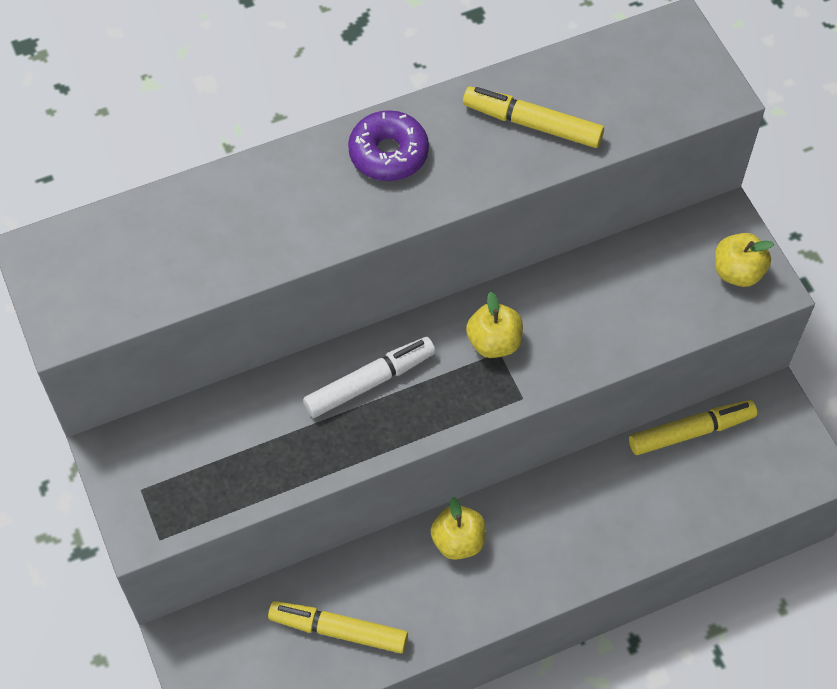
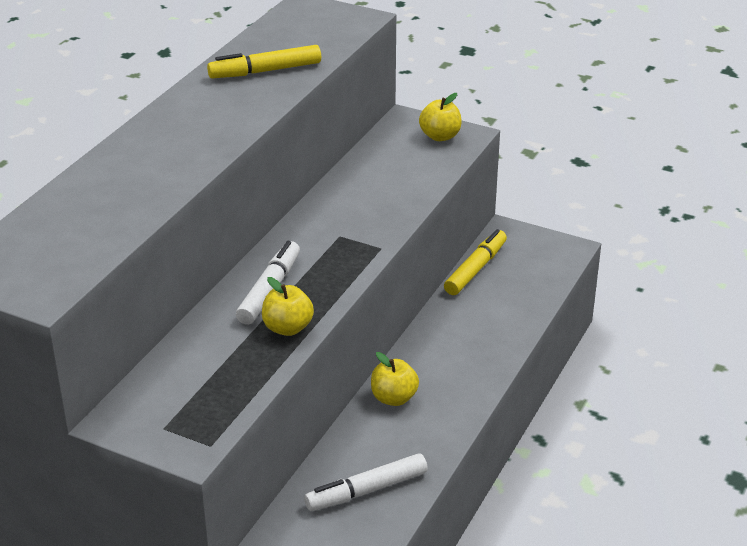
camera: 40 degrees left, 25 degrees down
(339, 630) = (367, 490): yellow marker -> white marker
(388, 154) = (186, 119): purple donut -> none
(494, 342) = (330, 233): yellow apple -> yellow apple (287, 328)

